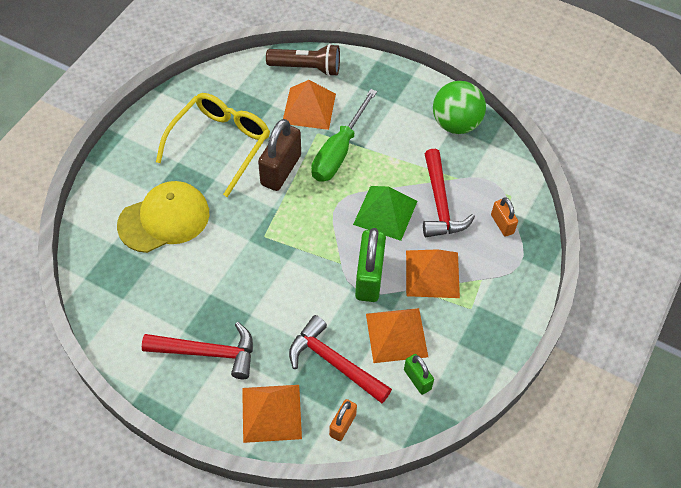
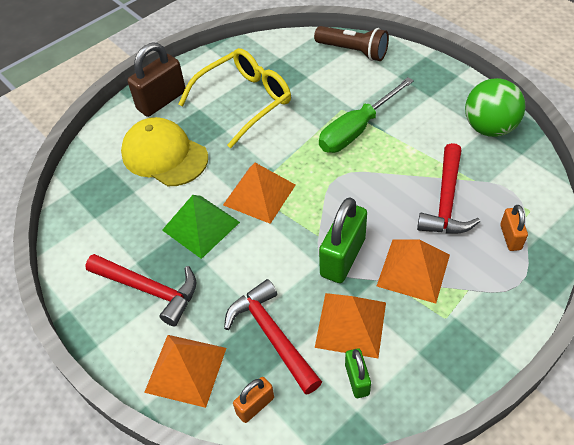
camera: 25 degrees right, 5 degrees down
(164, 219) = (164, 155): yellow cap -> yellow cap turned 135 degrees counterclockwise
(281, 170) = (292, 135): brown padlock -> brown padlock (161, 101)
(309, 108) = (341, 86): orange pyramid -> orange pyramid (259, 194)
(385, 212) = (383, 197): green pyramid -> green pyramid (201, 226)

